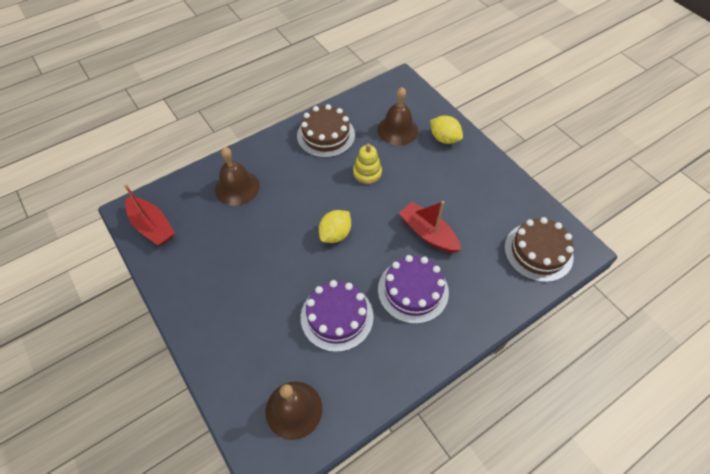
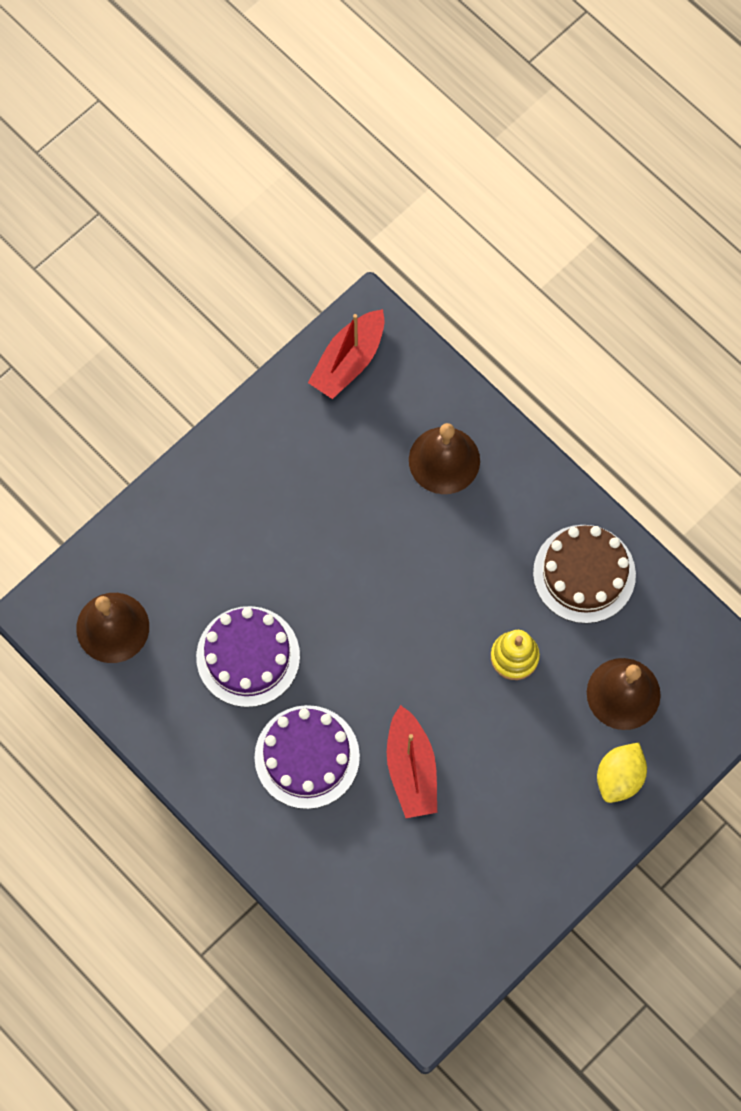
camera: 80 degrees right, 15 degrees up
(335, 234) = (384, 628): yellow lemon -> none
(428, 233) = (411, 769): red boat -> red boat turned 135 degrees clockwise
(538, 252) = (408, 943): brown cake -> none

